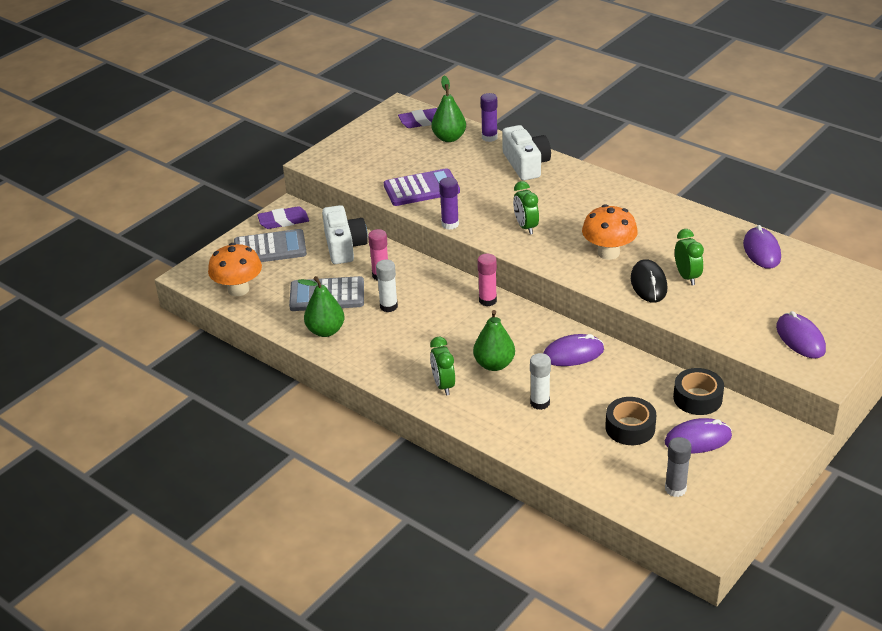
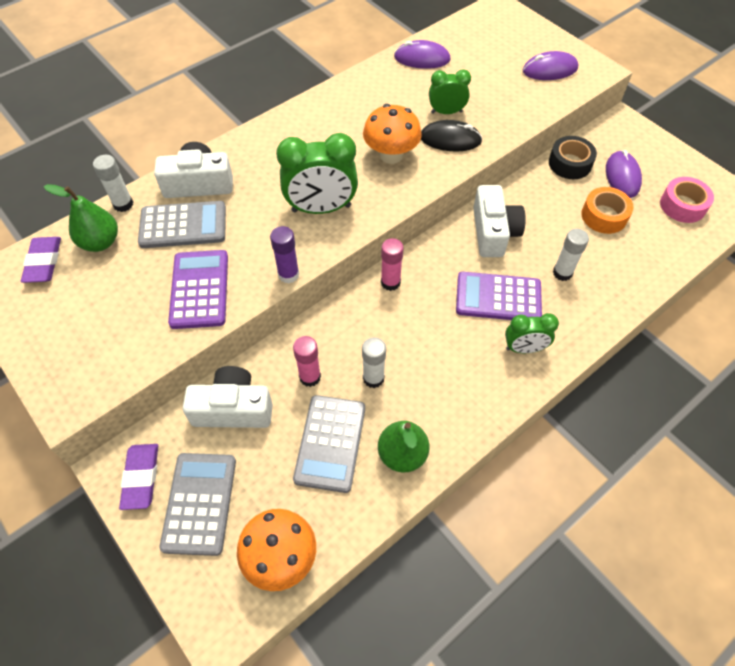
camera: 80 degrees left, 20 degrees up
(479, 167) = (183, 225): none -> grey calculator
(489, 137) = (123, 204): purple glue stick -> white glue stick
(494, 364) = (498, 297): green pear -> purple calculator
(525, 227) = (321, 208): green clock -> green clock, size x1.70
(573, 354) = (493, 232): purple mouse -> white camera
(630, 428) = (604, 216): black tape -> orange tape
(675, 489) = (682, 205): grey glue stick -> pink tape

